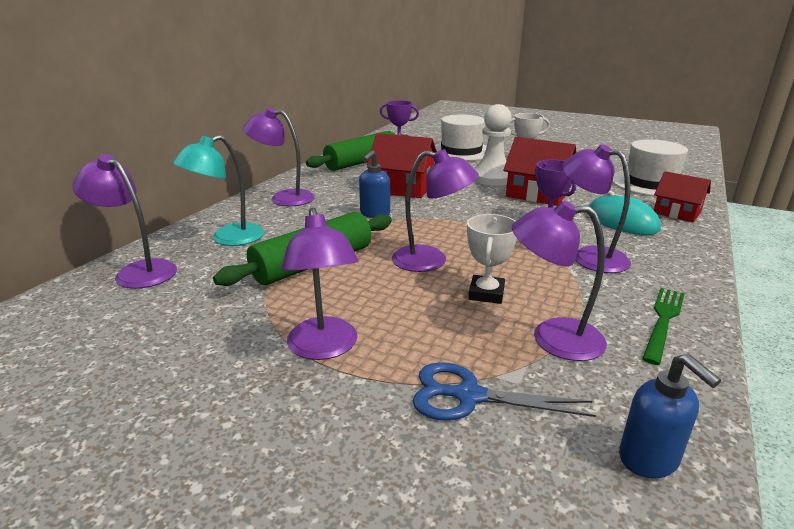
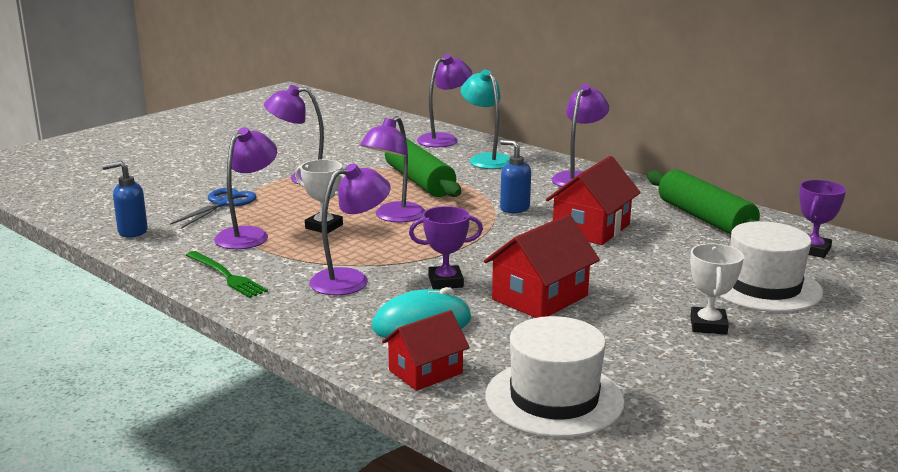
camera: 105 degrees right, 5 degrees down
(492, 178) = (617, 283): white pawn -> none

